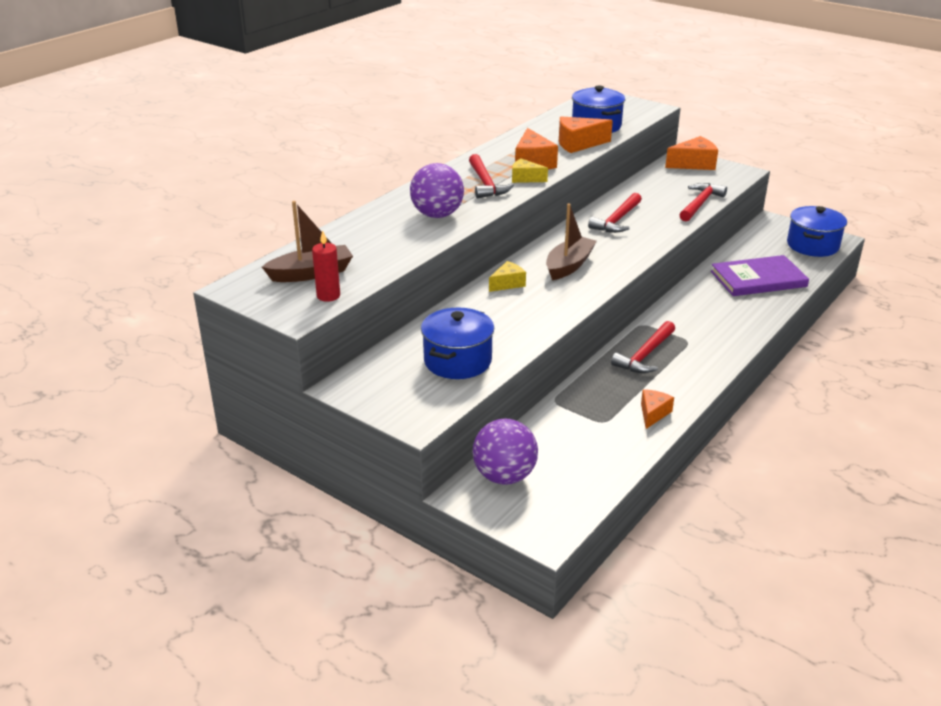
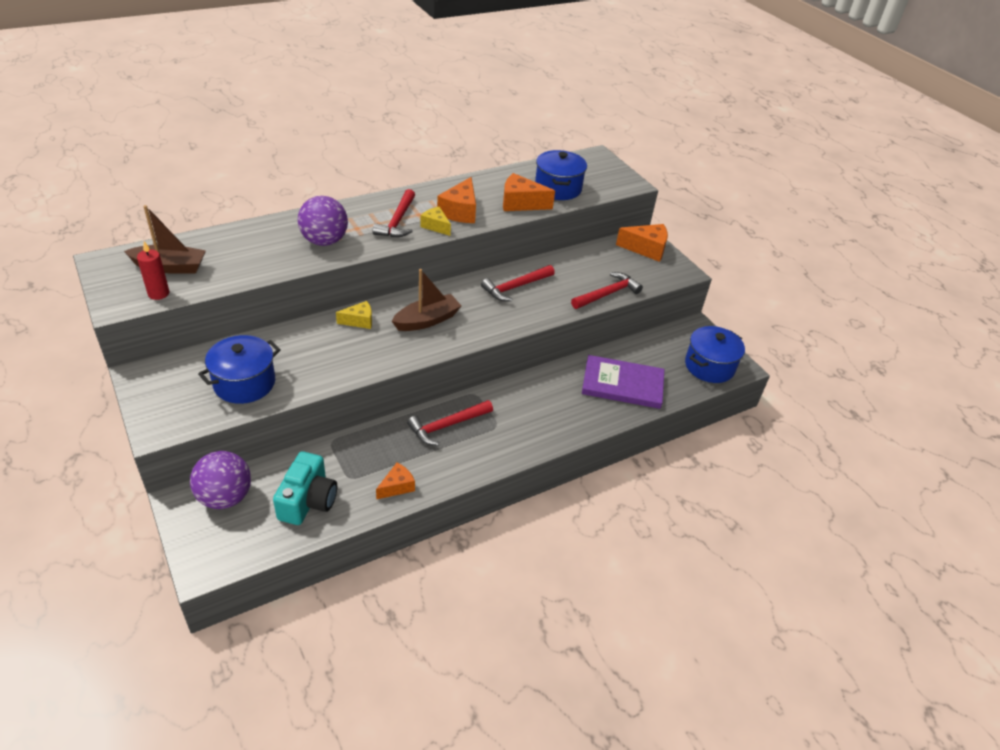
camera: 20 degrees right, 10 degrees up
(585, 451) = (308, 500): none -> turquoise camera

